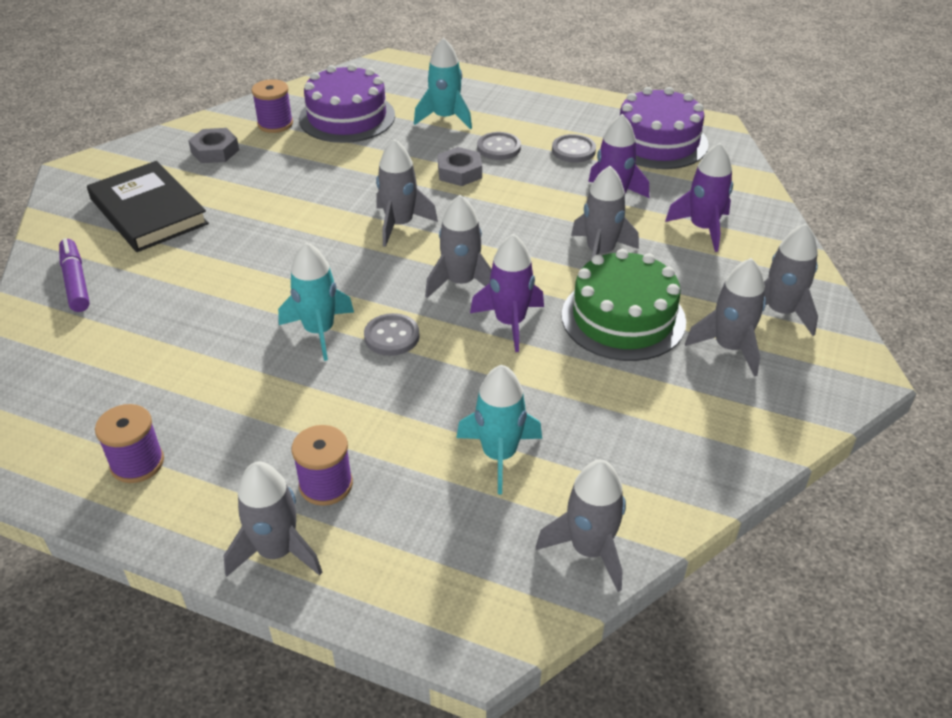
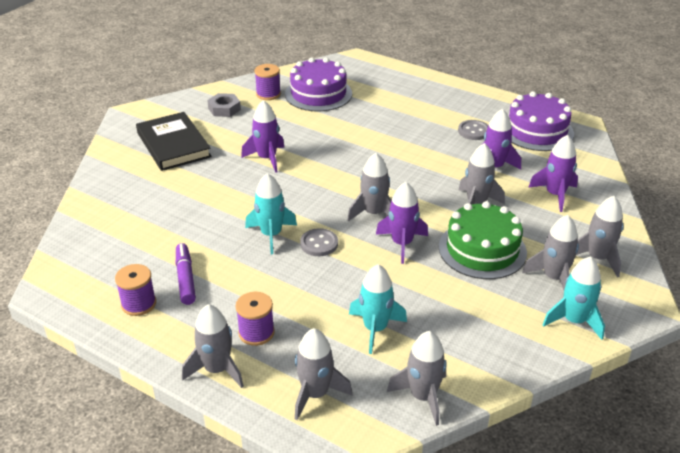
camera: 10 degrees right, 5 degrees down
(76, 282) = (119, 185): purple marker -> purple marker (185, 278)
(291, 218) = (267, 158): none -> purple rocket
(399, 224) = (340, 170): grey rocket -> grey rocket (315, 394)
(445, 118) = (387, 100): turquoise rocket -> turquoise rocket (574, 321)
(459, 172) = (389, 139): grey nut -> none
(499, 148) = (420, 125): grey button -> none

